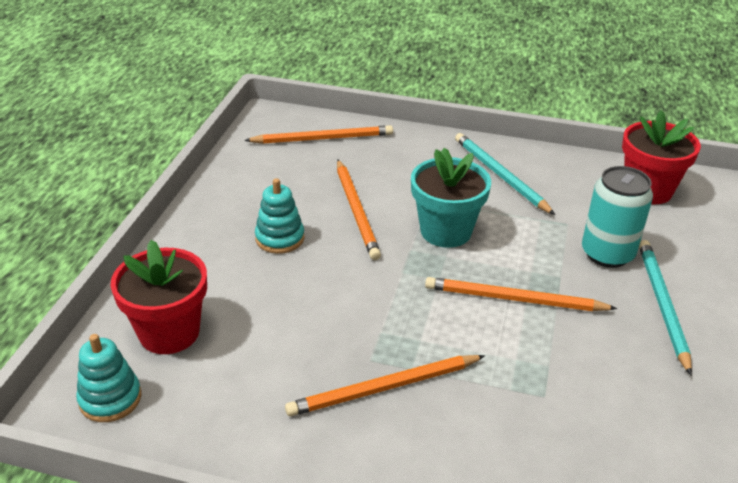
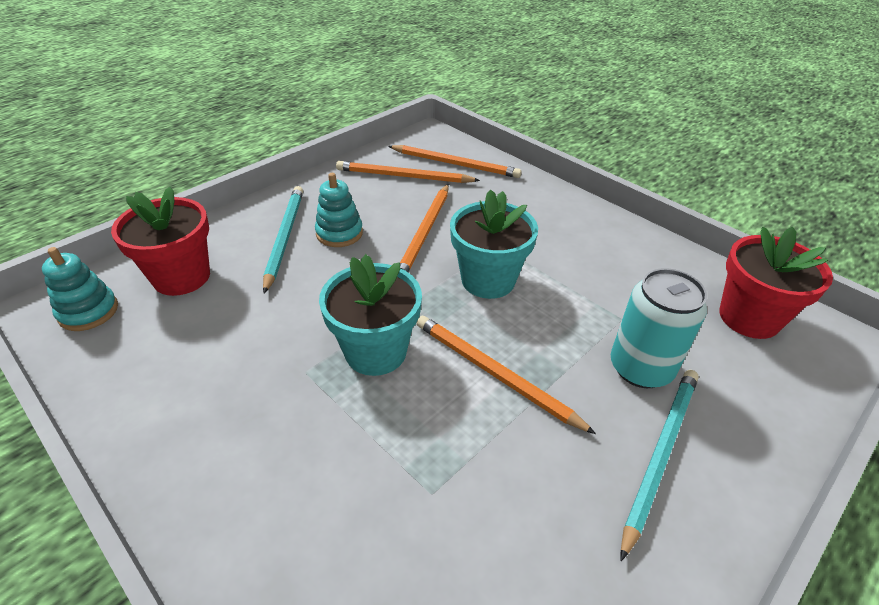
camera: 30 degrees right, 5 degrees up
(384, 388) = (289, 405): orange pencil -> orange pencil (403, 176)
(411, 321) = (376, 351): none -> turquoise flower pot
(500, 175) = (591, 246): turquoise pencil -> turquoise pencil (284, 237)

